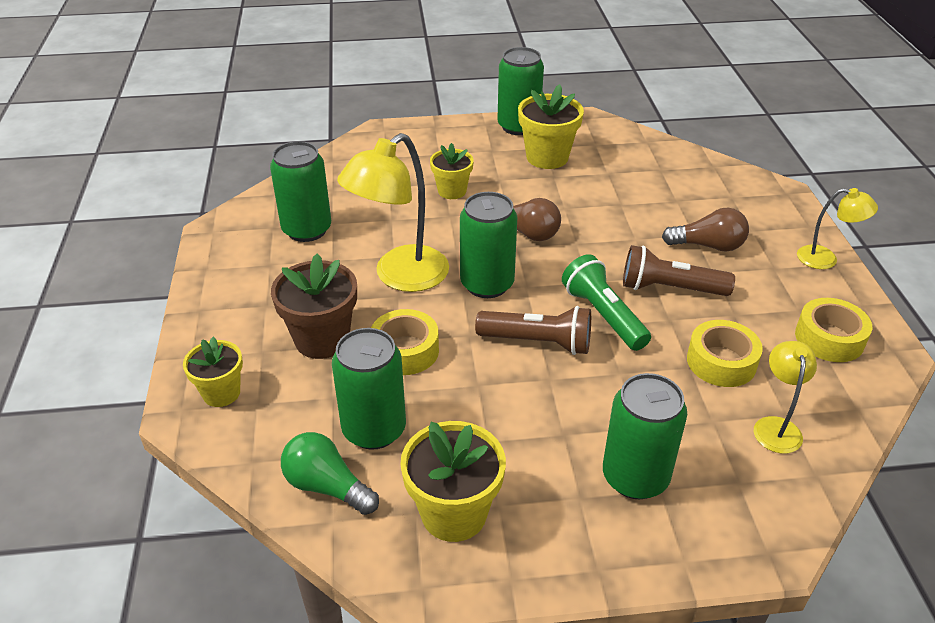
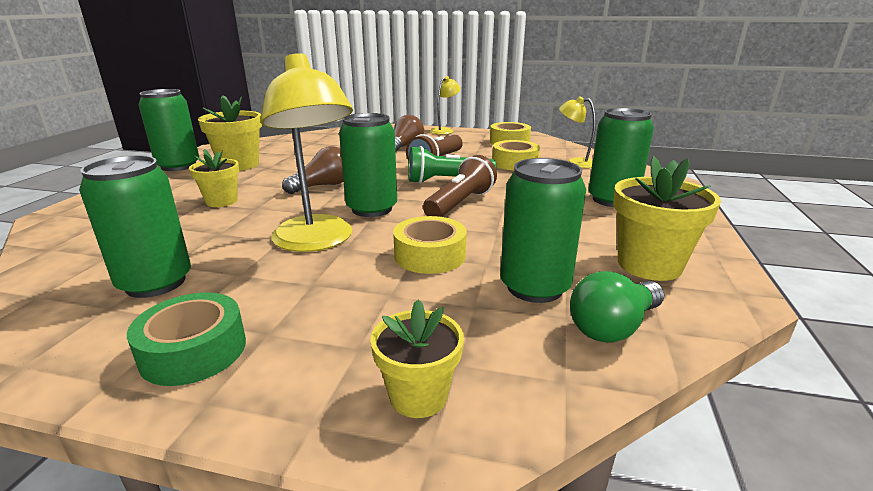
camera: 70 degrees left, 15 degrees down
(240, 284) = (194, 351): none -> green tape
(322, 339) = (374, 299): brown flower pot -> none

